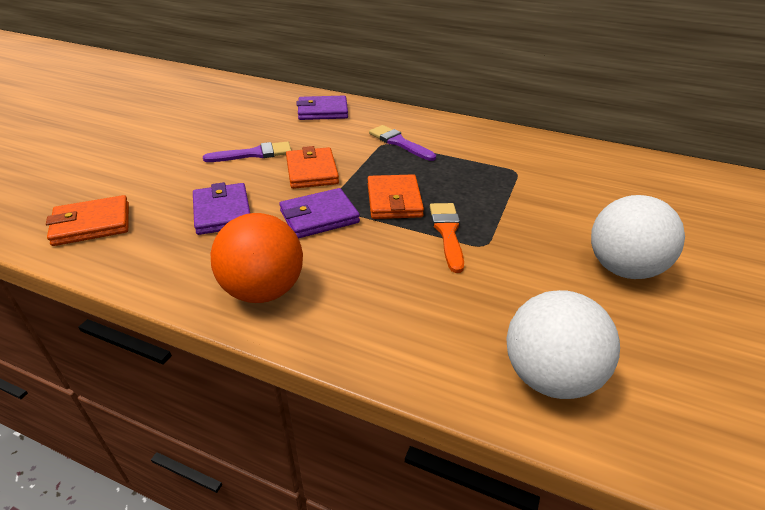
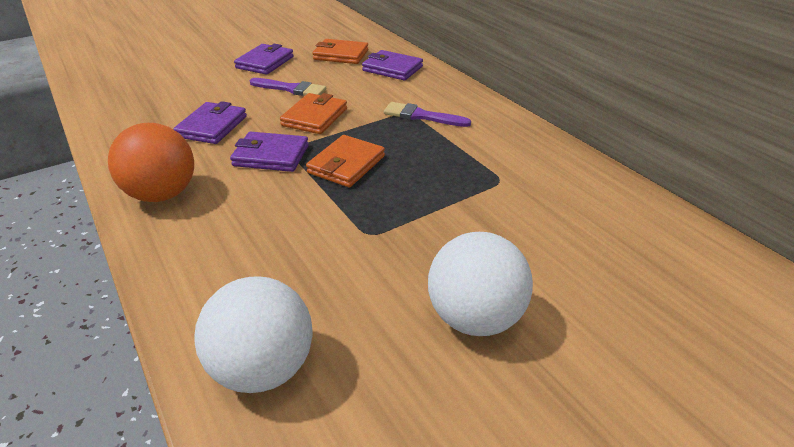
camera: 35 degrees right, 0 degrees up
(92, 224) = (129, 106): orange wallet -> orange wallet (341, 55)
(191, 137) = (265, 62): none -> purple wallet
(399, 143) = (421, 116): purple brush -> purple brush turned 60 degrees counterclockwise
(447, 232) = (352, 209): orange brush -> none

